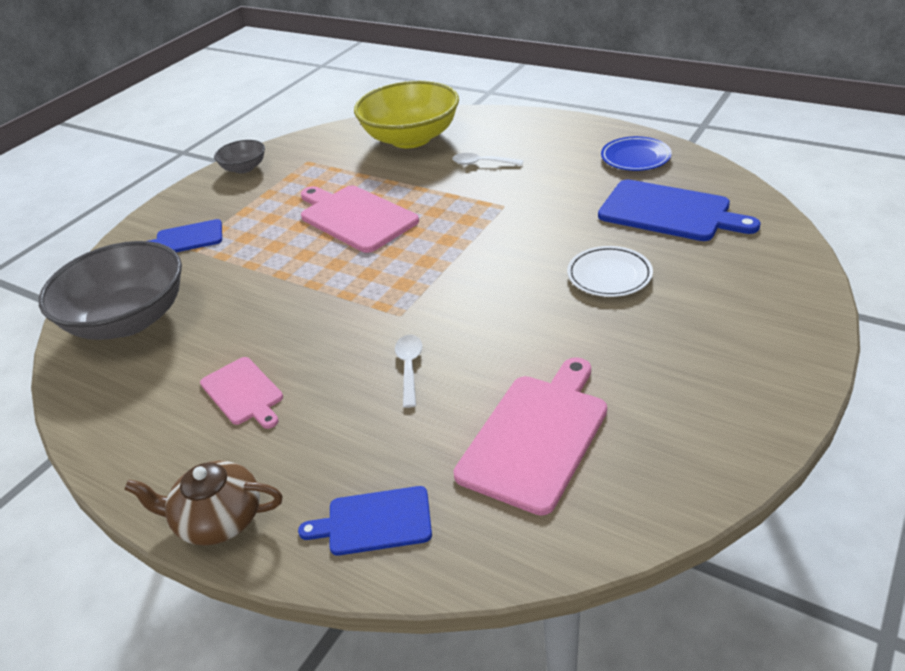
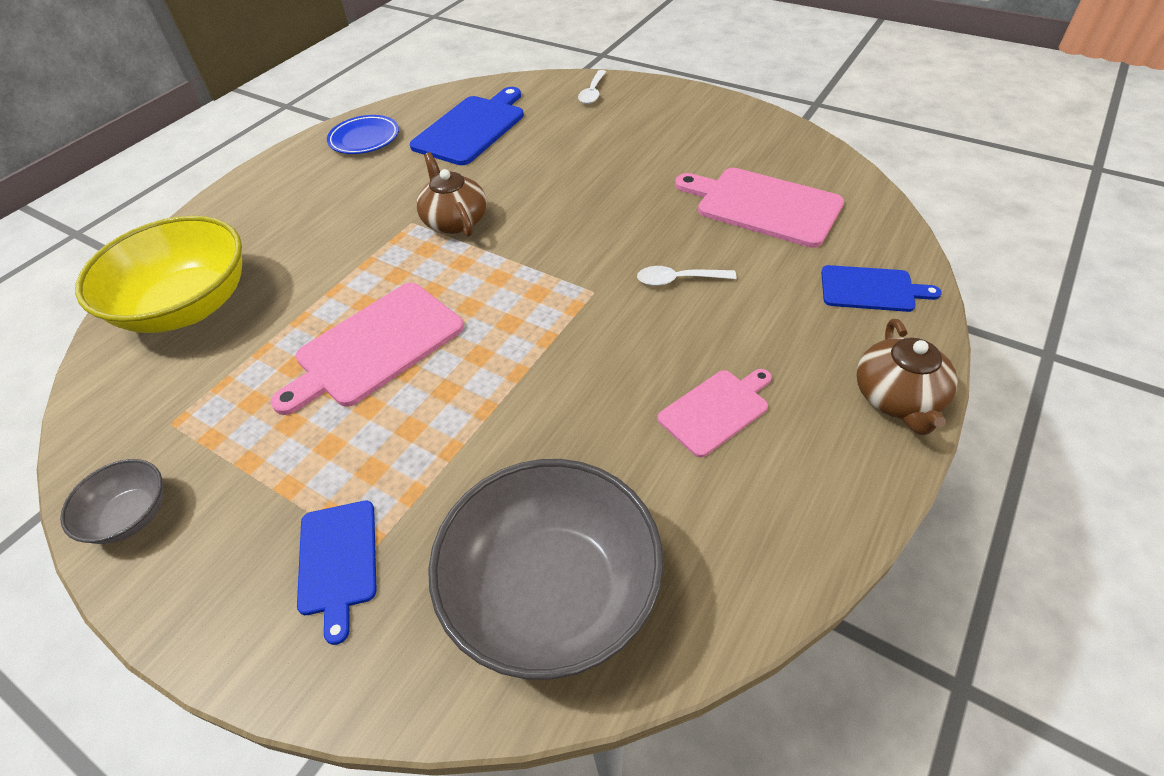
camera: 90 degrees left, 10 degrees up
(374, 521) = (871, 289): blue cutting board -> blue cutting board turned 75 degrees counterclockwise
(482, 163) = (306, 239): white spoon -> white spoon (592, 93)
(507, 227) = (455, 220): none -> brown teapot
(609, 276) = (560, 163): white plate -> none

